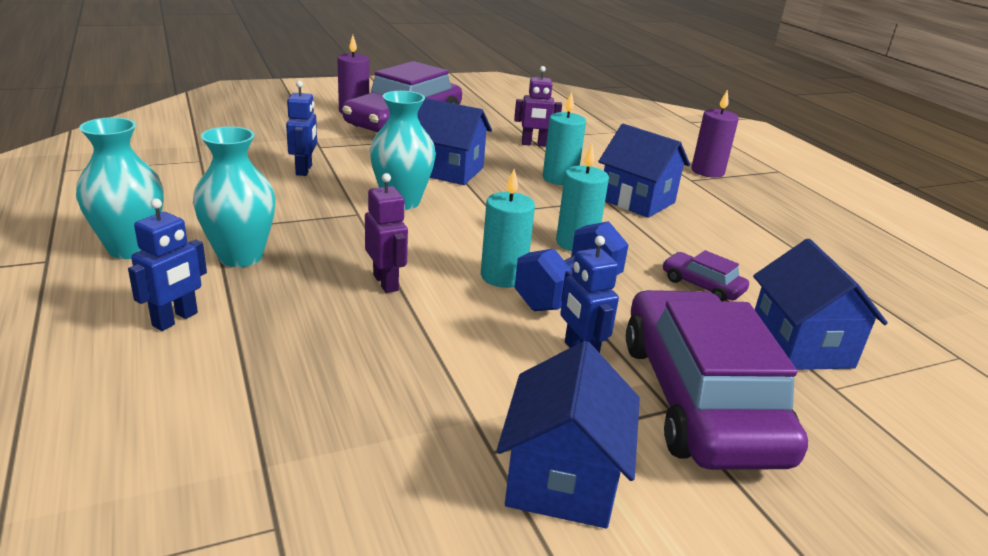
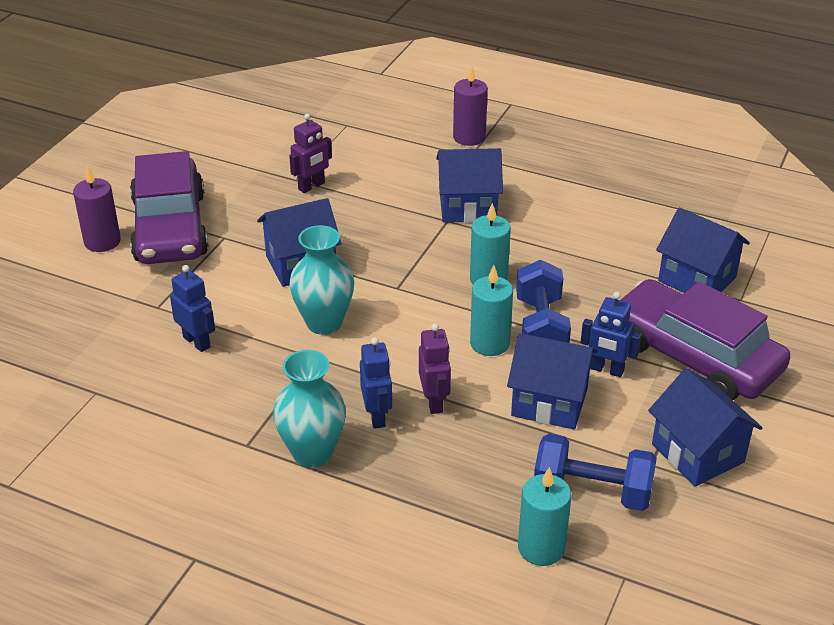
camera: 40 degrees left, 10 degrees up
(131, 249) = (229, 505): turquoise vase -> none
(175, 319) = (368, 526): blue robot -> blue robot (377, 416)
(386, 282) = (434, 402): purple robot -> purple robot turned 60 degrees clockwise
(390, 429) = (592, 492): none -> blue dumbbell
(481, 340) = (549, 402): none -> blue house
(559, 178) = (387, 217): turquoise candle -> turquoise candle (541, 548)
(702, 285) = (600, 266): purple car -> none

